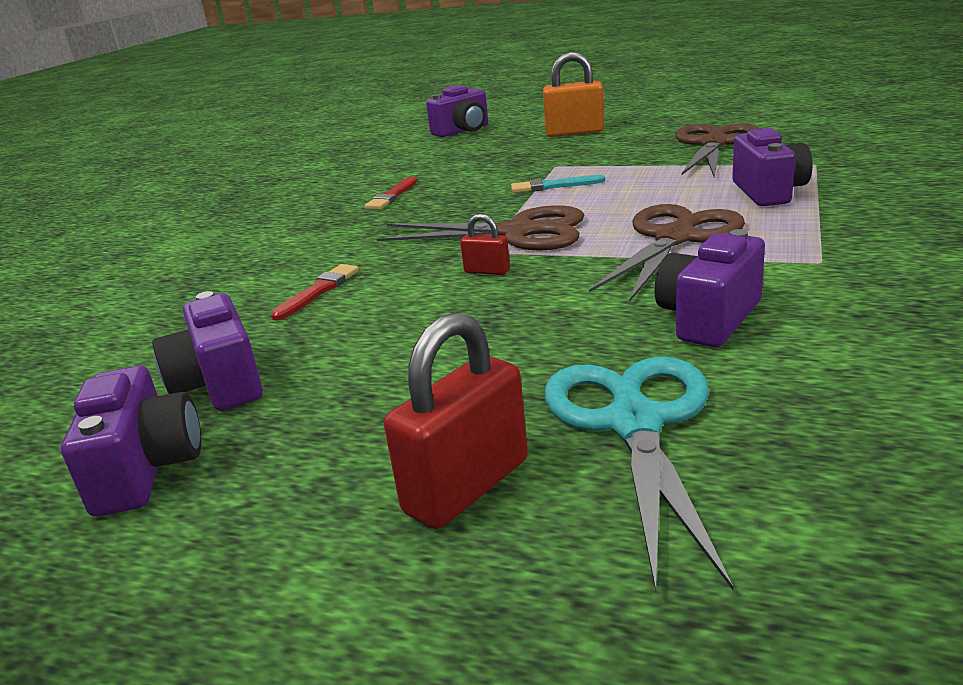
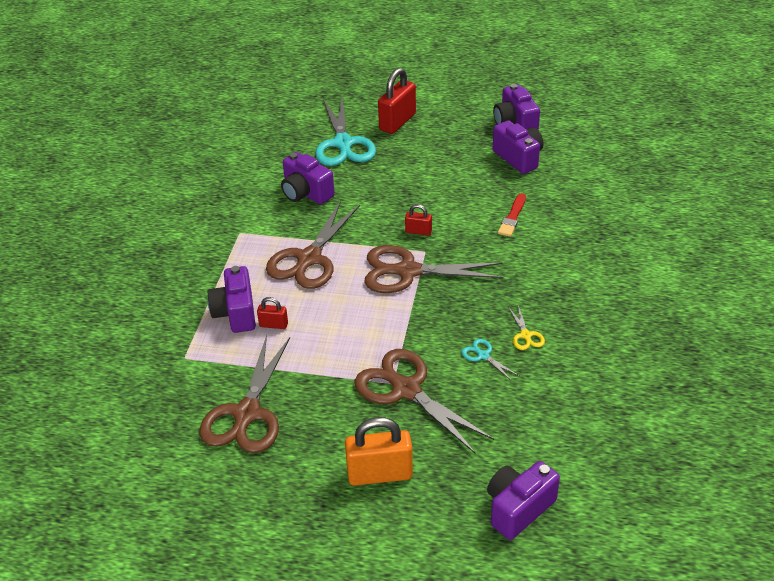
camera: 170 degrees right, 15 degrees up
(392, 196) = (526, 335): red brush -> yellow scissors
(449, 183) = (483, 355): none -> turquoise scissors
(542, 163) = (405, 389): none -> brown scissors
(553, 186) = (390, 340): turquoise brush -> none
(708, 187) = (273, 325): none -> red padlock
(708, 318) = (306, 193): purple camera -> purple camera turned 105 degrees clockwise

